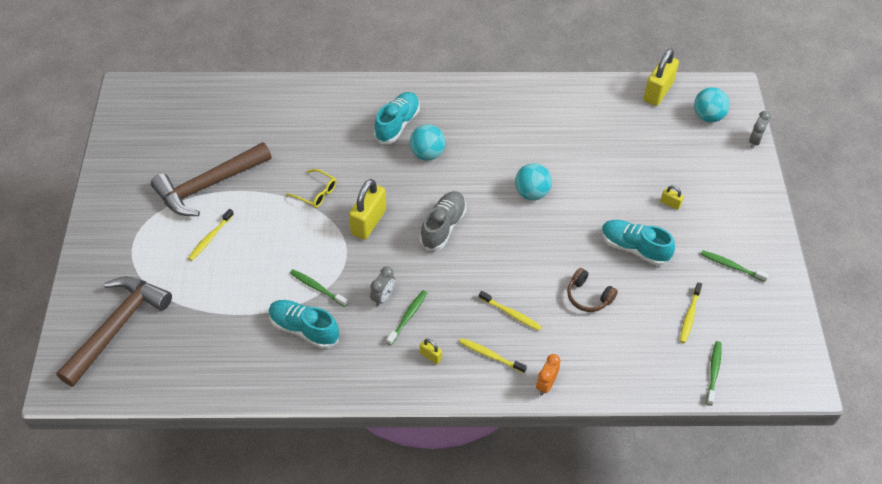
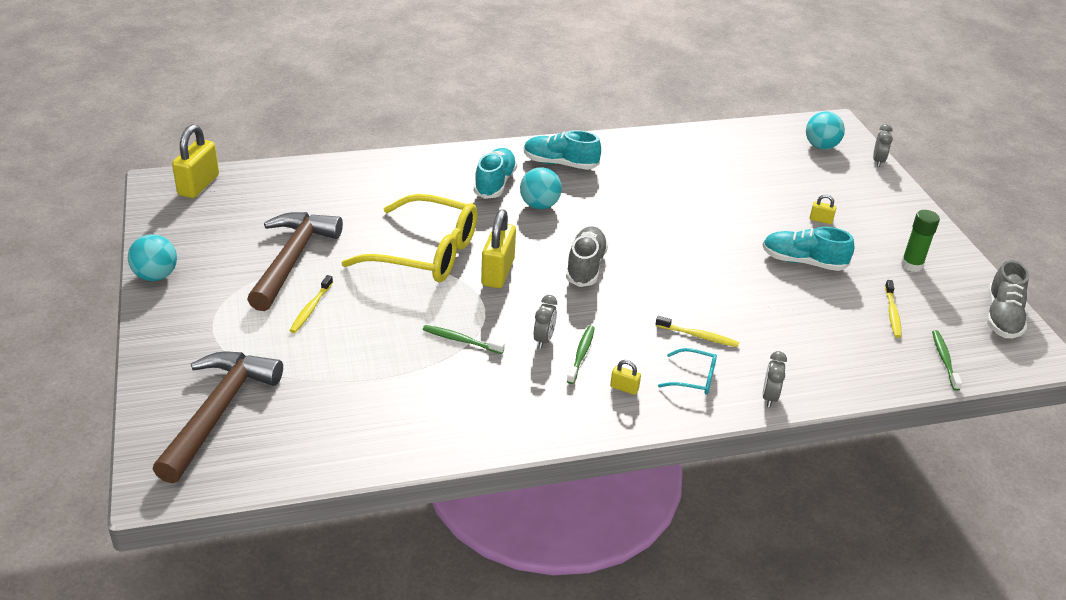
camera: 15 degrees left, 15 degrees down
(209, 185) = (292, 259): brown hammer -> brown hammer turned 150 degrees clockwise
(304, 329) = (461, 382): turquoise shoe -> turquoise shoe (560, 164)
(316, 193) = (425, 253): yellow glasses -> yellow glasses, size x2.35
(490, 355) = (693, 378): yellow toothbrush -> turquoise glasses
(531, 193) = (670, 227): turquoise ball -> turquoise ball (156, 276)
(546, 385) = (769, 397): orange clock -> grey clock
(588, 296) = (776, 310): brown headphones -> none
(658, 92) = (760, 132): yellow padlock -> yellow padlock (198, 185)
(731, 266) = (911, 265): green toothbrush -> green glue stick
(788, 335) = (1002, 317): none -> grey shoe

